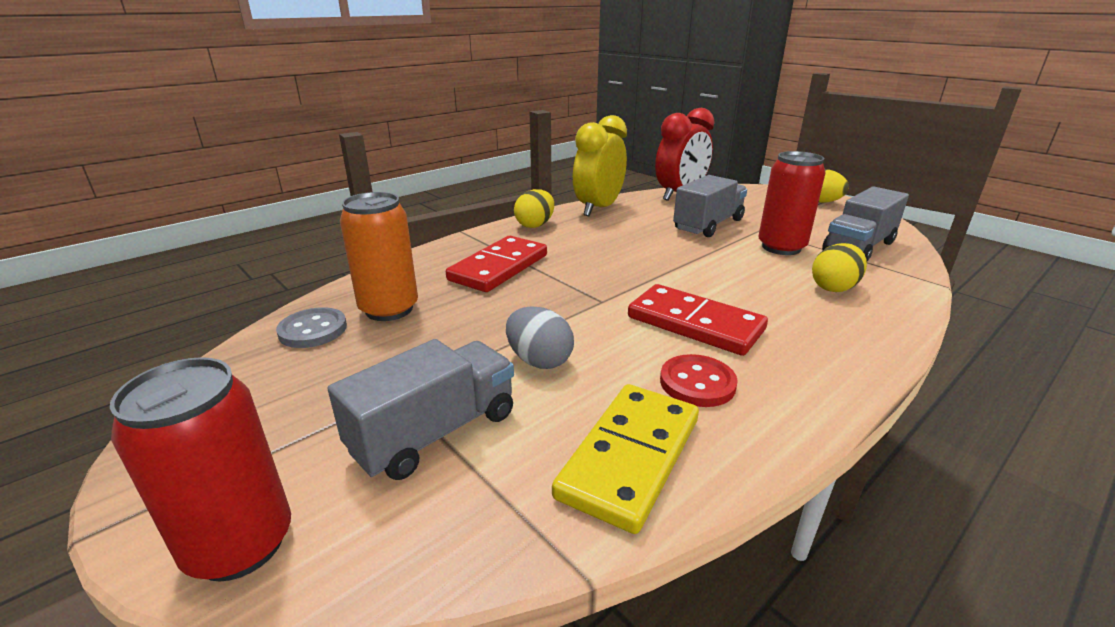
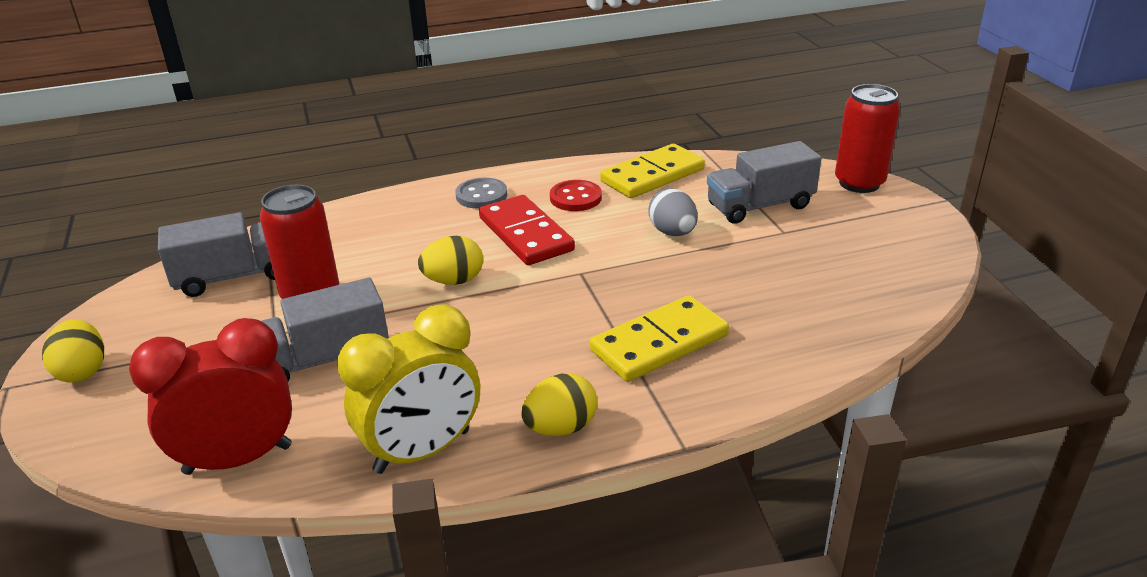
camera: 155 degrees left, 5 degrees up
(313, 330) = (866, 300): grey button -> grey button (481, 195)
(389, 309) = (793, 309): orange can -> none
(499, 268) = (659, 343): red domino -> yellow domino
(834, 287) = (359, 239): yellow egg -> yellow egg (454, 281)

